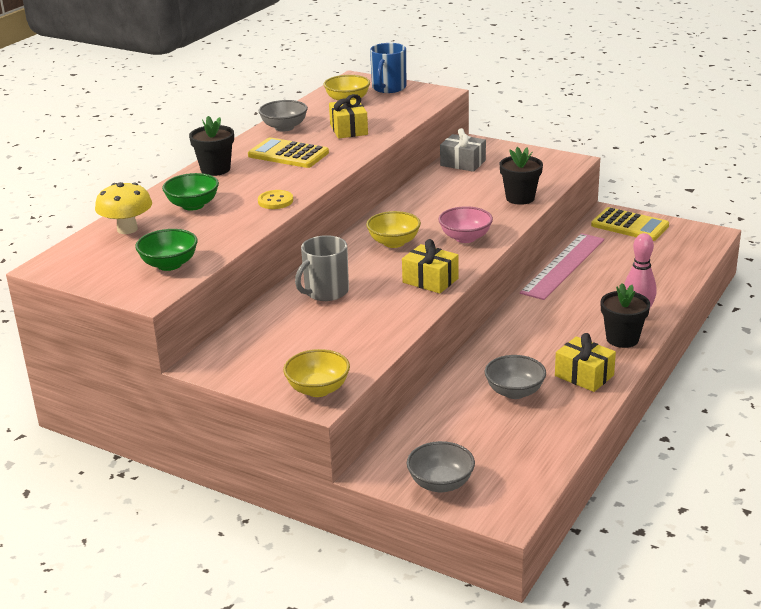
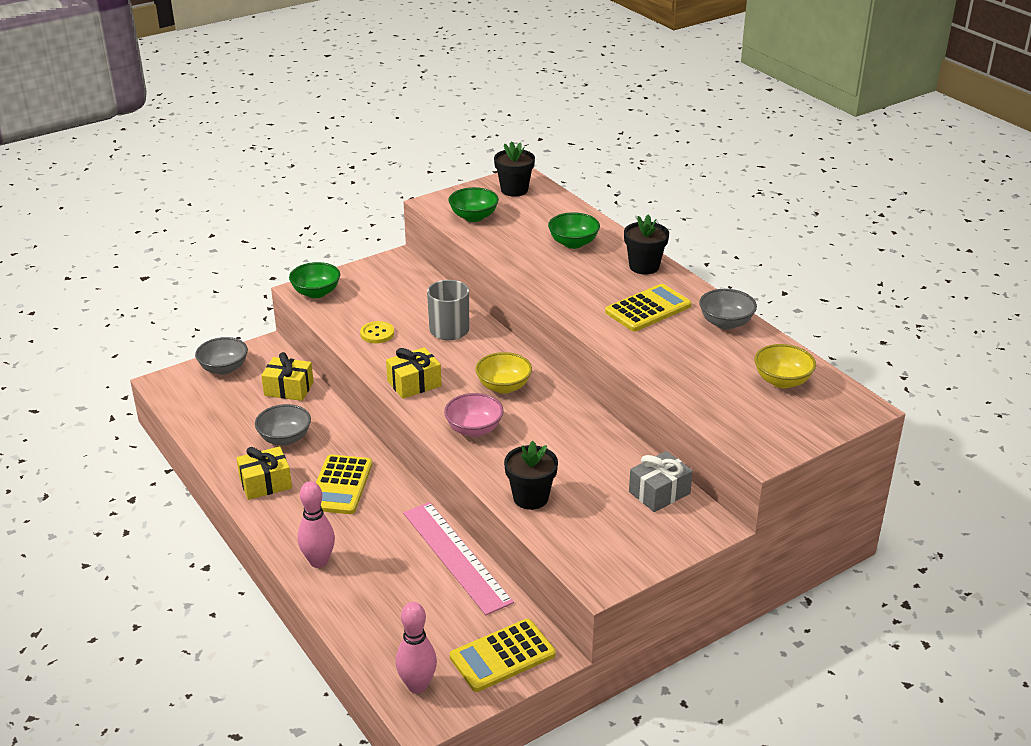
camera: 115 degrees right, 5 degrees up
(127, 229) = (554, 211): yellow mushroom -> none
(275, 201) = (544, 279): yellow button -> yellow button (377, 333)
(318, 389) = (316, 293): yellow bowl -> green bowl
(348, 130) = (687, 358): yellow gift -> yellow gift (289, 389)
(388, 88) = (808, 421): blue mug -> none
(544, 339) = (340, 485): none -> yellow calculator
(622, 339) = (292, 531): black flower pot -> black flower pot (514, 190)
(690, 243) = (417, 685): none -> pink bowling pin

